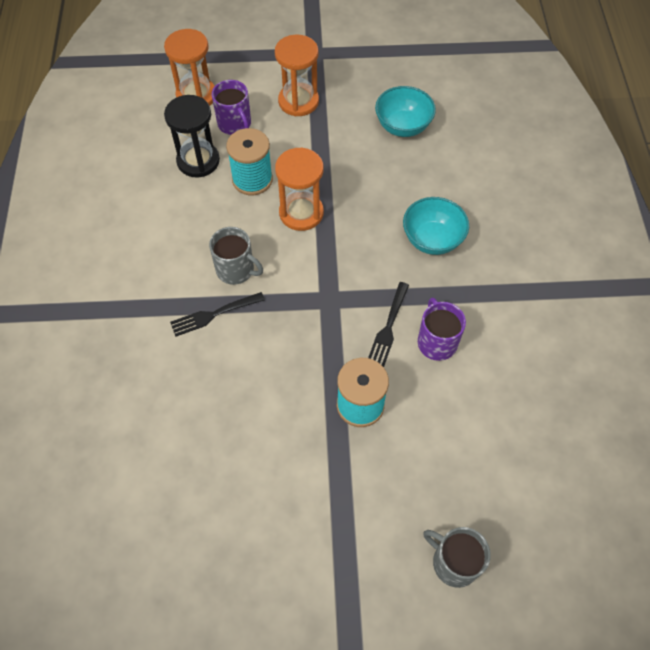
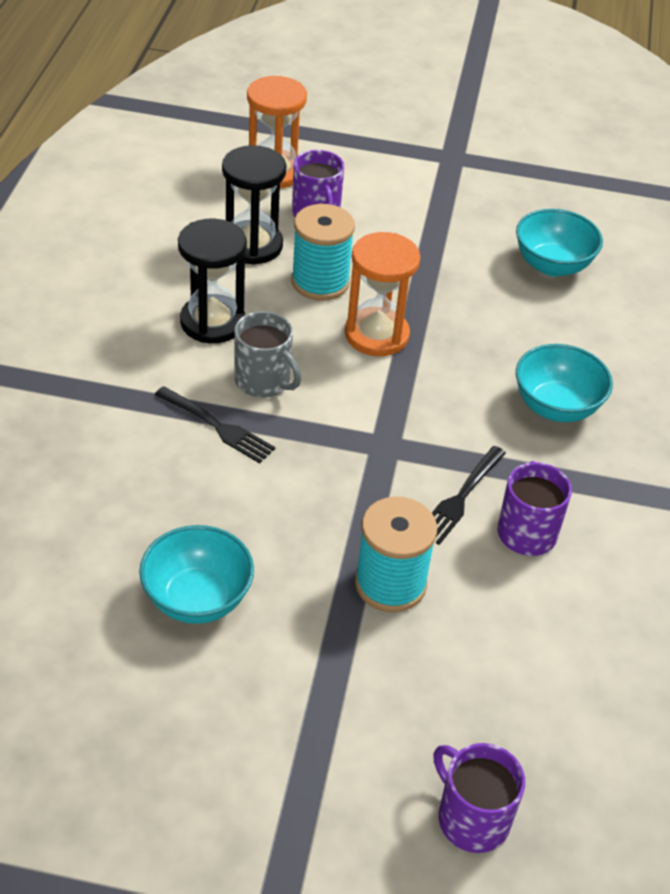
camera: 10 degrees right, 15 degrees down
(188, 231) = (212, 322): none -> black hourglass
(214, 314) = (216, 426): black fork -> black fork turned 135 degrees counterclockwise
(239, 451) = (197, 599): none -> turquoise bowl
(298, 101) = (413, 207): orange hourglass -> none
(454, 562) = (472, 818): grey mug -> purple mug

